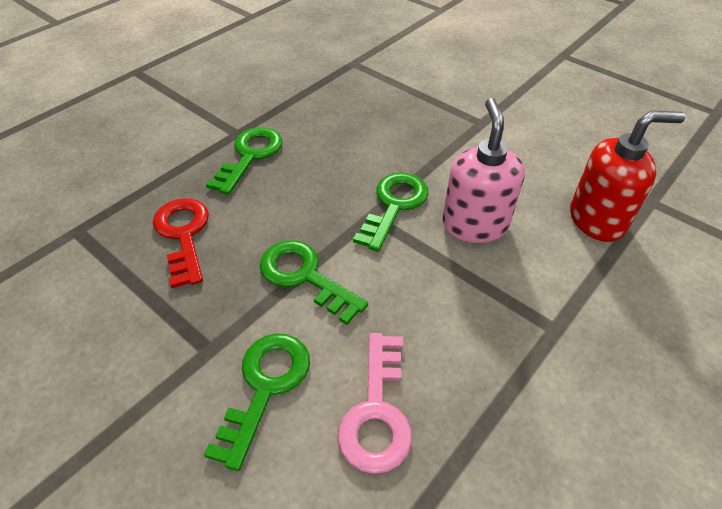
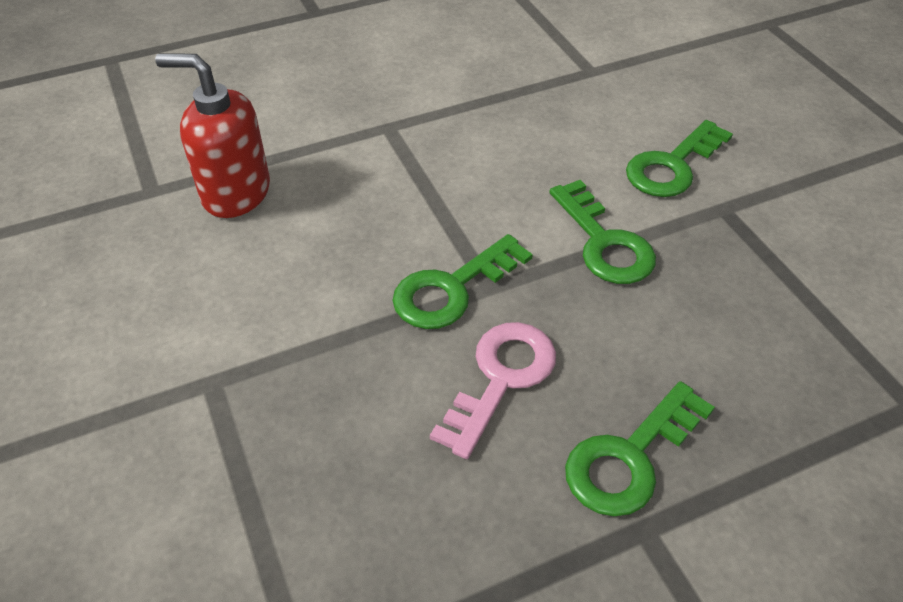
camera: 155 degrees left, 0 degrees up
(183, 234) = (750, 345): red key -> none
(377, 412) = (582, 124): pink key -> pink key (501, 378)
(474, 224) = (374, 233): pink soap dispenser -> none

